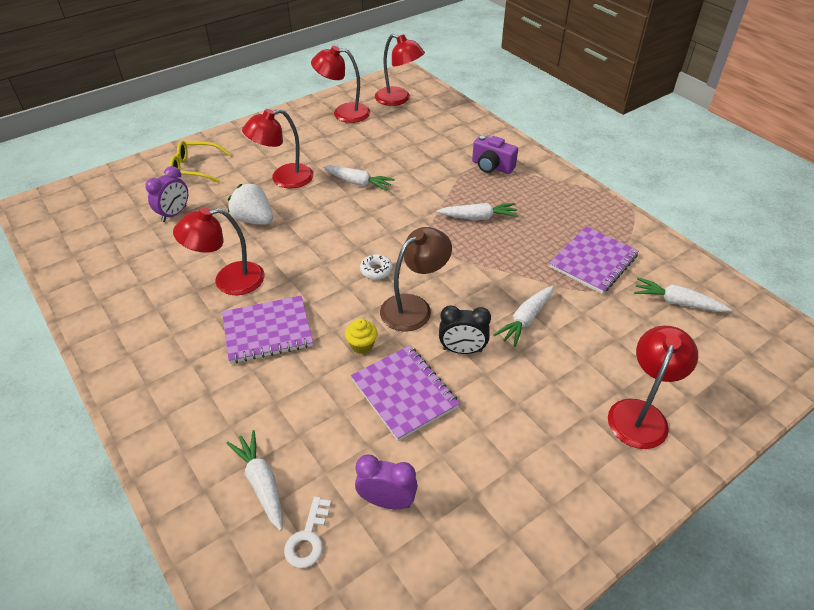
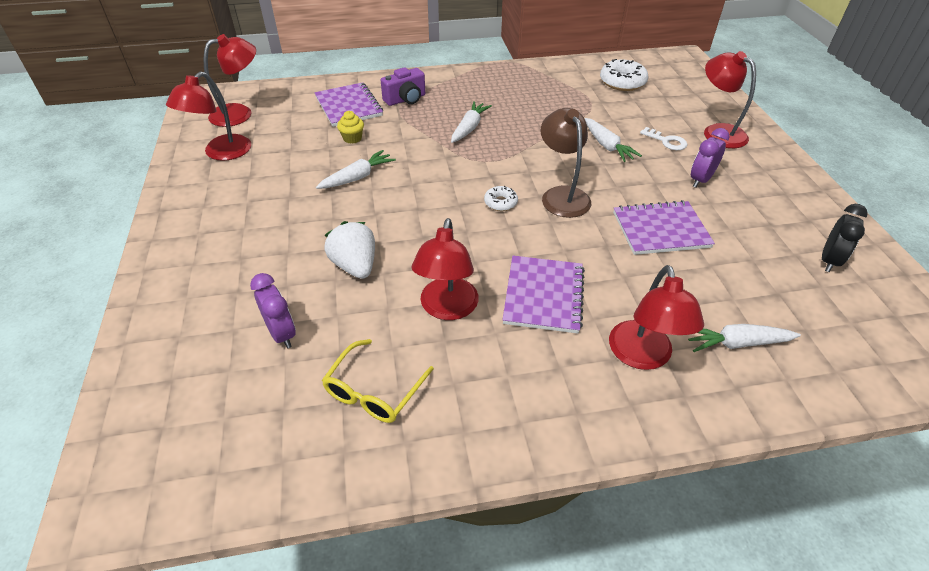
camera: 65 degrees left, 0 degrees up
(195, 168) = (200, 295): yellow glasses -> yellow glasses (374, 391)
(254, 220) = (355, 266): white strawberry -> white strawberry turned 90 degrees clockwise
(284, 179) = (299, 225): red lamp -> red lamp (642, 356)
(308, 538) = (800, 326): white key -> white key (666, 141)
(362, 345) = (594, 238): yellow cupcake -> yellow cupcake (352, 138)
(387, 501) = (769, 271): purple clock -> purple clock (700, 180)
(462, 350) = (625, 186): black clock -> black clock (829, 261)
(593, 261) = (561, 97): purple notebook -> purple notebook (349, 106)
(676, 302) = (622, 82): white carrot -> white donut

